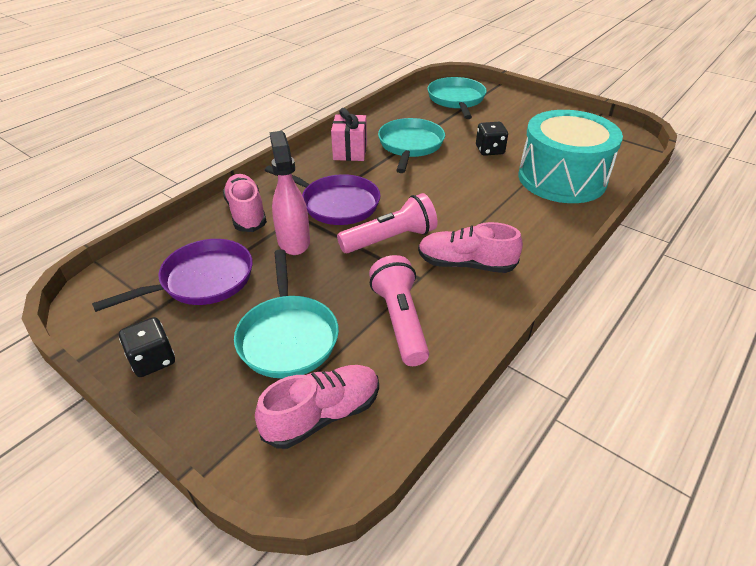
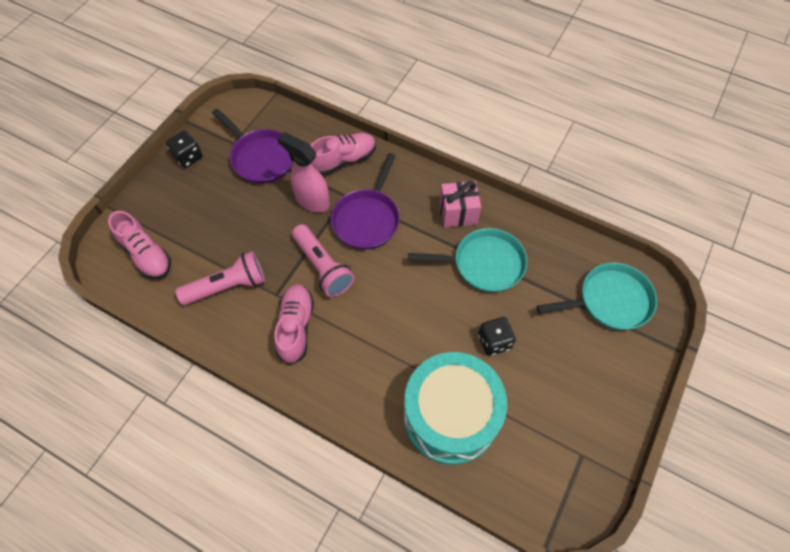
camera: 80 degrees right, 20 degrees up
(288, 336) = (210, 221): turquoise pan -> none
(293, 241) = (312, 200): pink spray bottle -> pink spray bottle turned 120 degrees counterclockwise

